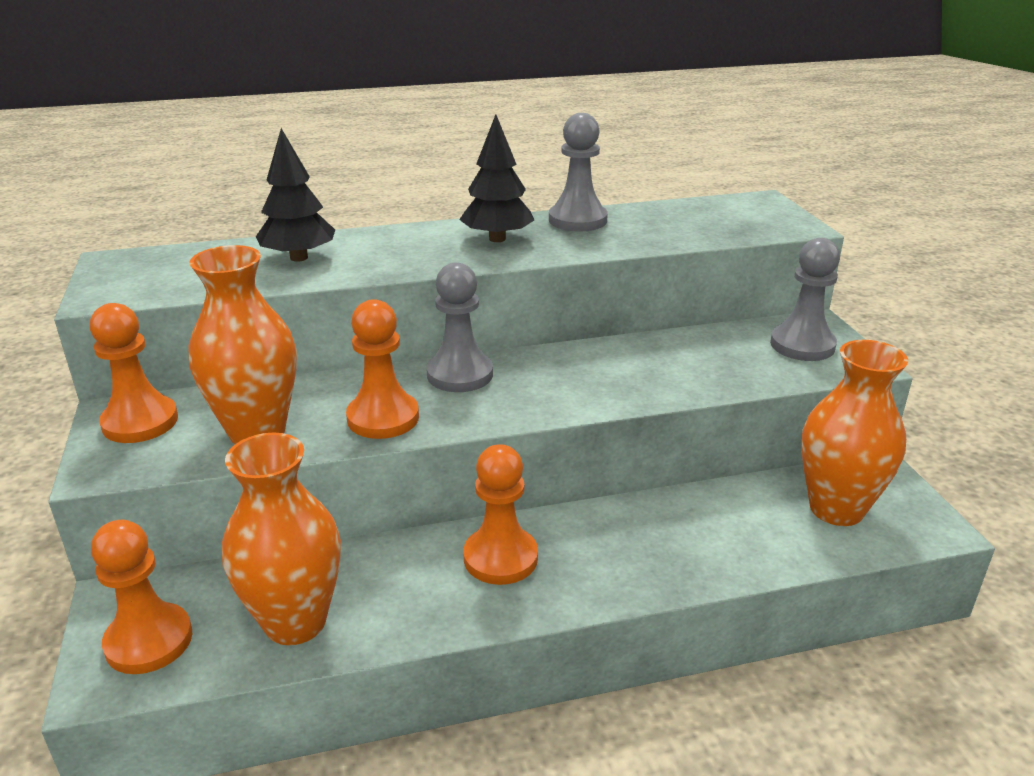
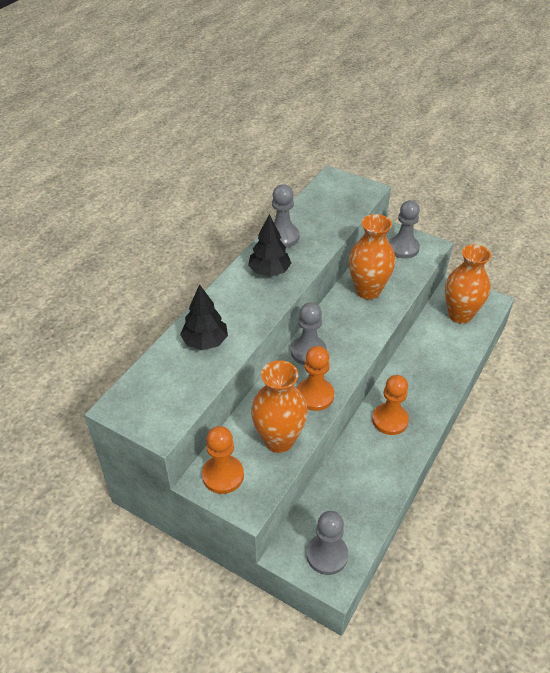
camera: 45 degrees left, 15 degrees up
(149, 641) = (327, 555): orange pawn -> grey pawn
(295, 622) = (363, 502): orange vase -> orange vase (368, 290)

